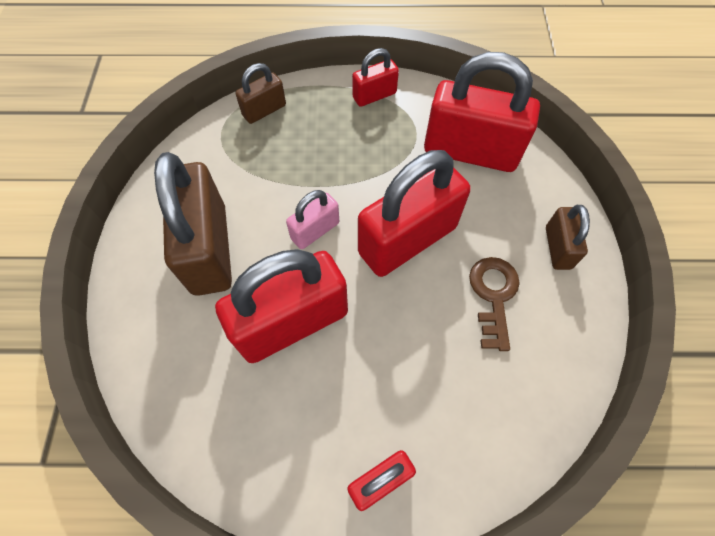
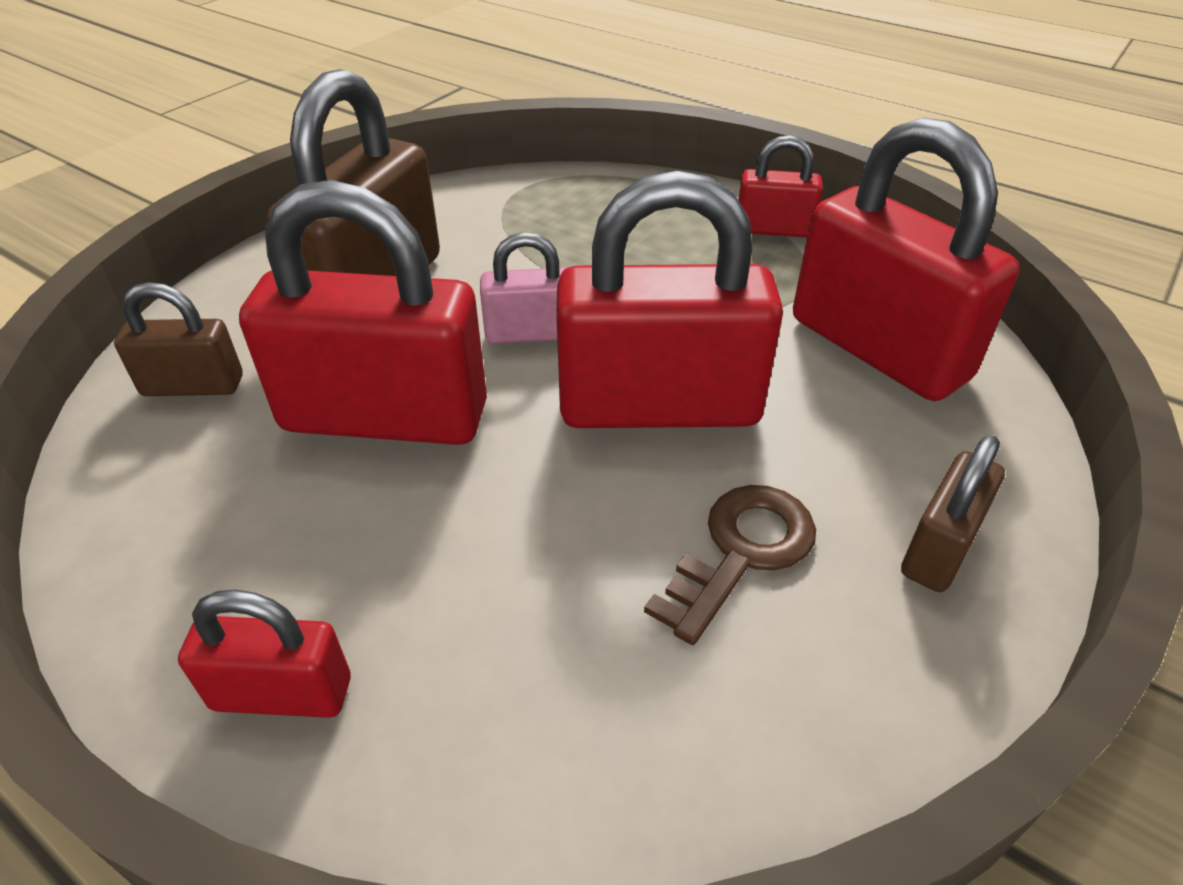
camera: 35 degrees right, 20 degrees down
(264, 110) = (596, 189): brown padlock -> brown padlock (193, 386)

